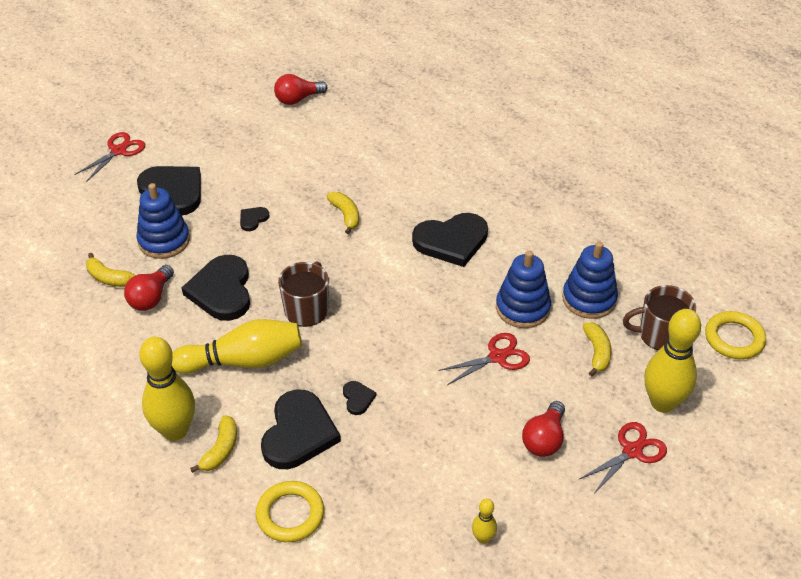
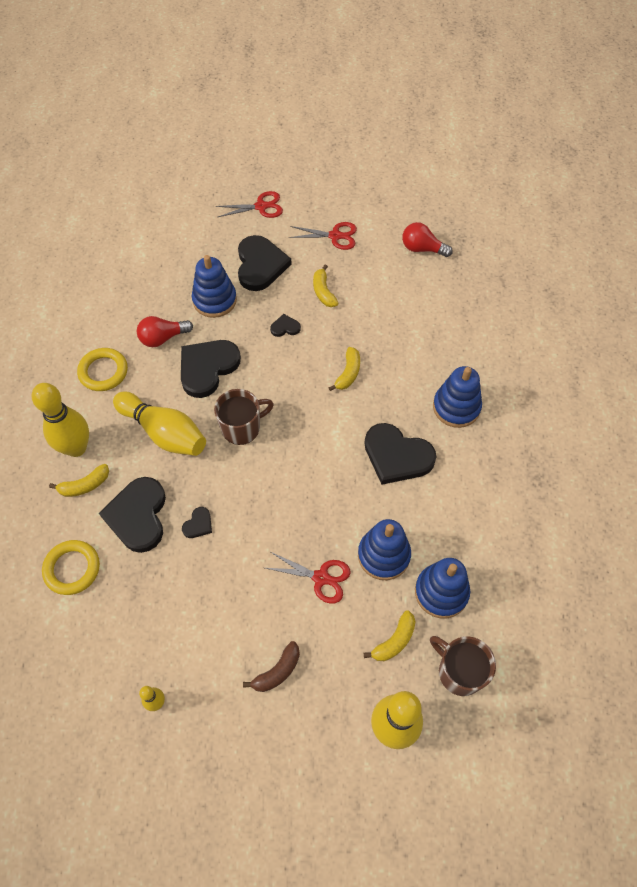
camera: 45 degrees right, 15 degrees up
(109, 278) = (155, 303): yellow banana -> yellow banana (323, 292)
(298, 433) = (138, 516): black heart -> black heart turned 120 degrees clockwise
(454, 182) = (456, 407): none -> blue stacking toy
(544, 439) = (277, 671): red light bulb -> brown banana
(632, 451) = (325, 742): red scissors -> red scissors (335, 236)
(734, 338) = (515, 731): yellow ring -> yellow ring (103, 372)

